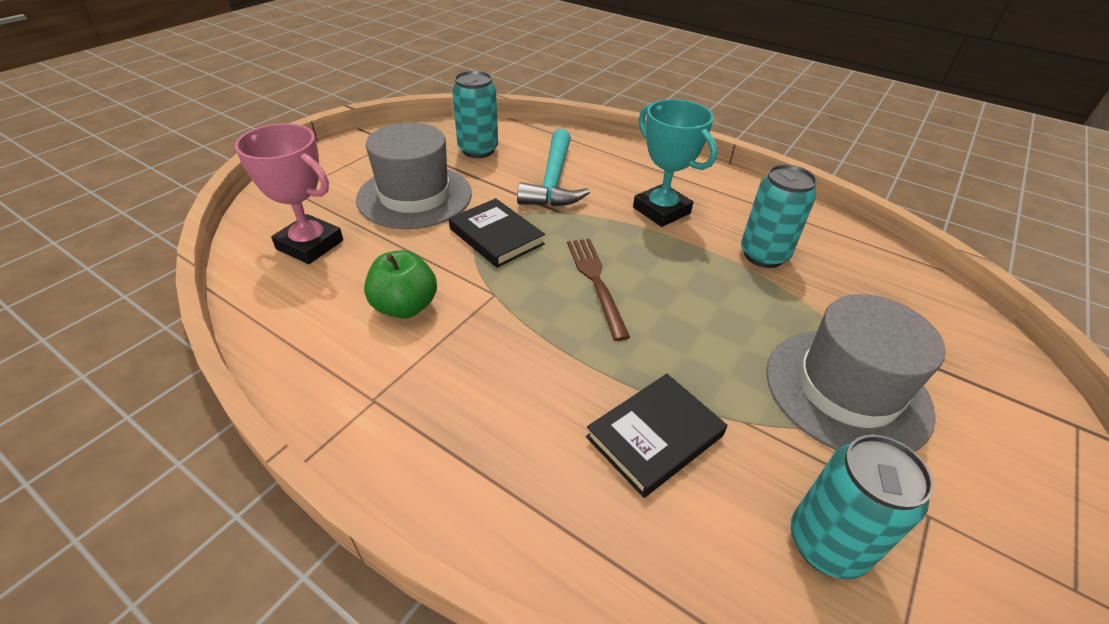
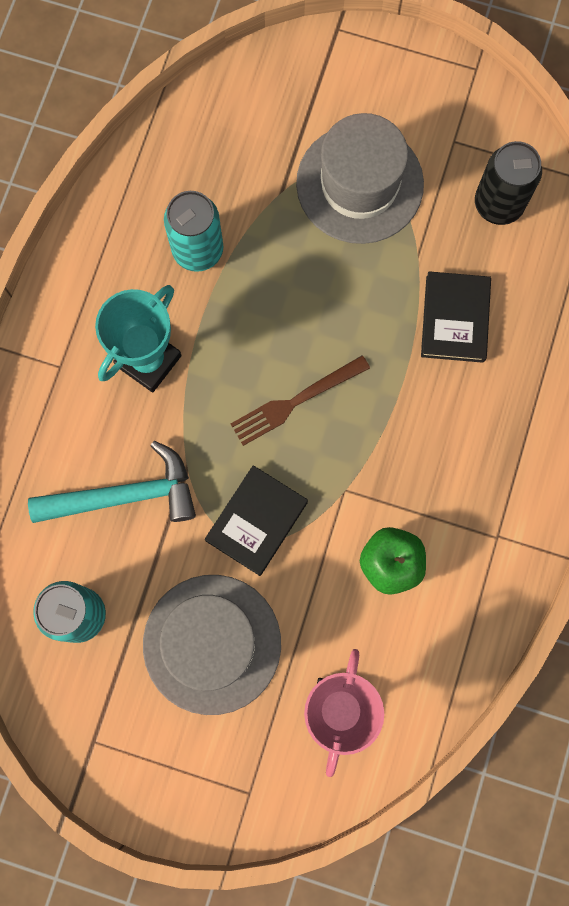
camera: 105 degrees left, 35 degrees up
(655, 436) = (455, 319): black book -> black book turned 60 degrees clockwise
(826, 544) = (498, 204): turquoise can -> black can

